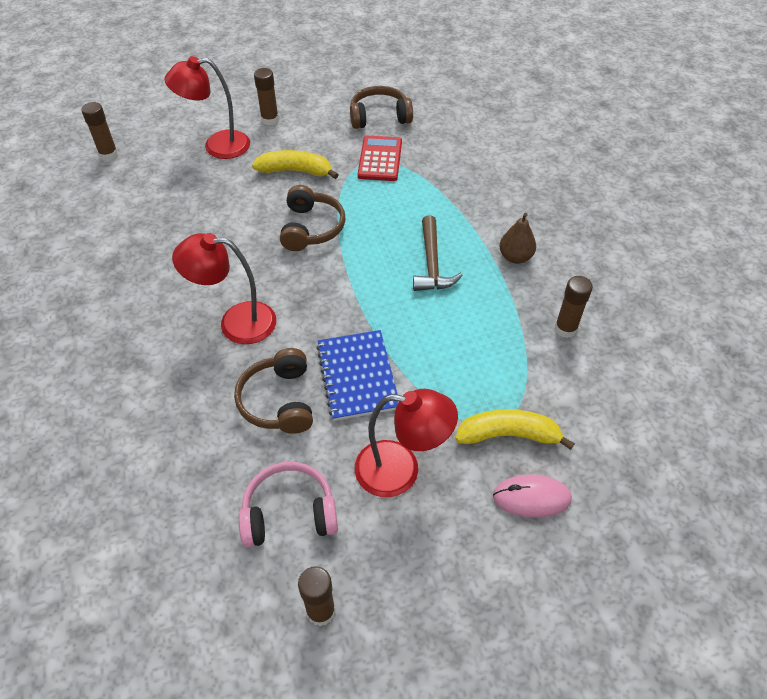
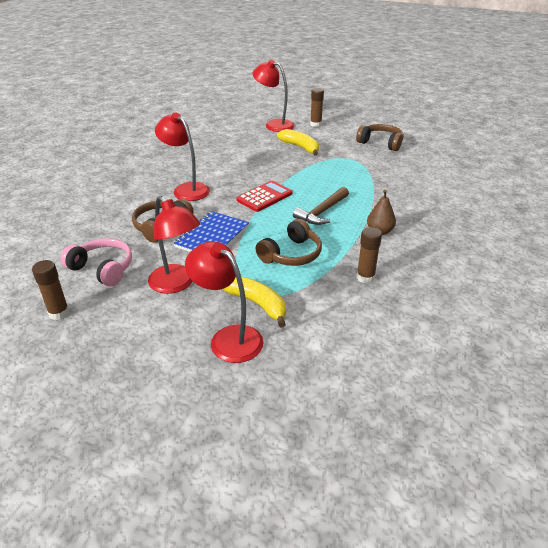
camera: 40 degrees right, 15 degrees down
(108, 154) = (219, 111): brown glue stick -> none
(311, 228) = (275, 171): brown headphones -> brown headphones (291, 254)
(380, 159) = (355, 159): red calculator -> red calculator (264, 197)
(531, 497) = (228, 338): pink mouse -> red lamp

